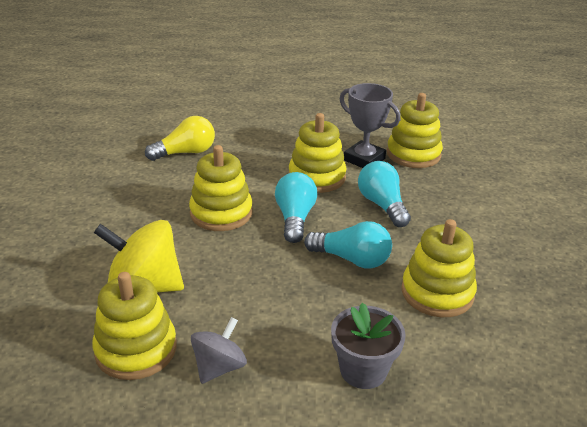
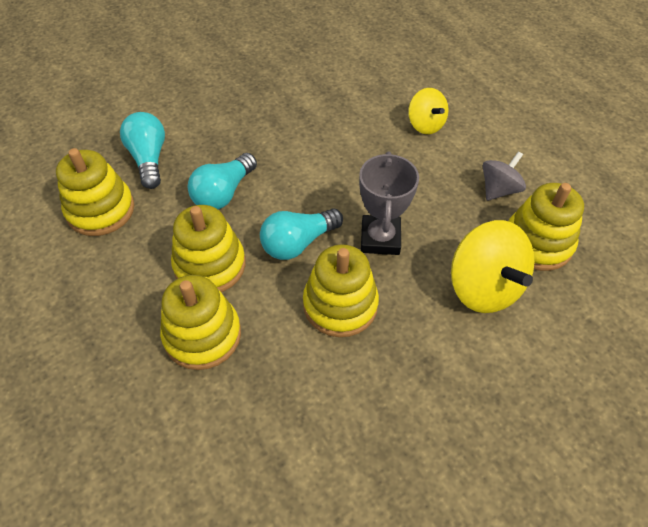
camera: 125 degrees left, 20 degrees up
(186, 153) = (251, 433): yellow light bulb -> none
(219, 367) = (498, 189): grey spinning top -> grey spinning top turned 135 degrees clockwise
(352, 259) = (322, 178): turquoise light bulb -> turquoise light bulb (149, 158)
(363, 370) = (425, 125): grey flower pot -> yellow spinning top
(364, 159) = (140, 244): grey trophy -> grey trophy (380, 238)
(437, 293) = (317, 119): yellow stacking toy -> yellow stacking toy (202, 335)

